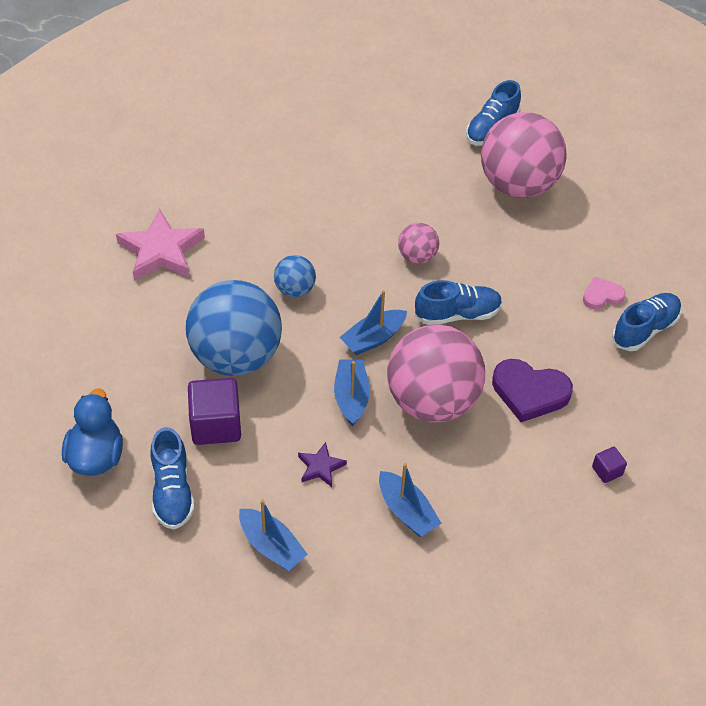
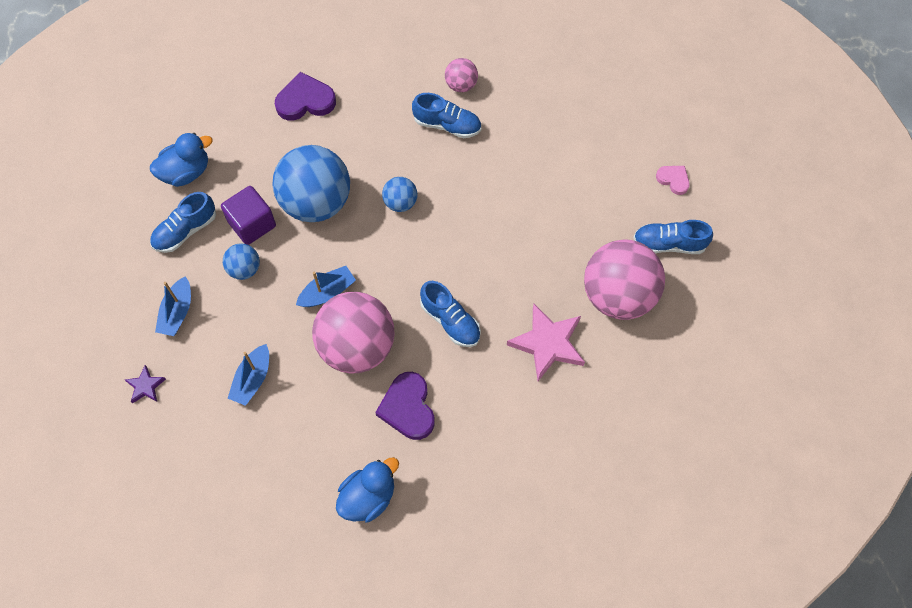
camera: 60 degrees right, 15 degrees up
(104, 308) = (305, 101): none -> purple heart
(161, 251) = (378, 101): pink star -> pink star (548, 343)
(266, 457) = (244, 269): none -> blue ball
(320, 467) = (256, 306): purple star -> purple star (145, 386)
(373, 338) = (389, 277): blue boat -> none
(417, 257) = (489, 264): pink ball -> pink ball (461, 85)
(602, 296) = (541, 414): pink heart -> pink heart (673, 180)
(607, 471) = (368, 497): purple cube -> blue duck
(645, 329) = (527, 462): blue shoe -> blue shoe (447, 125)

